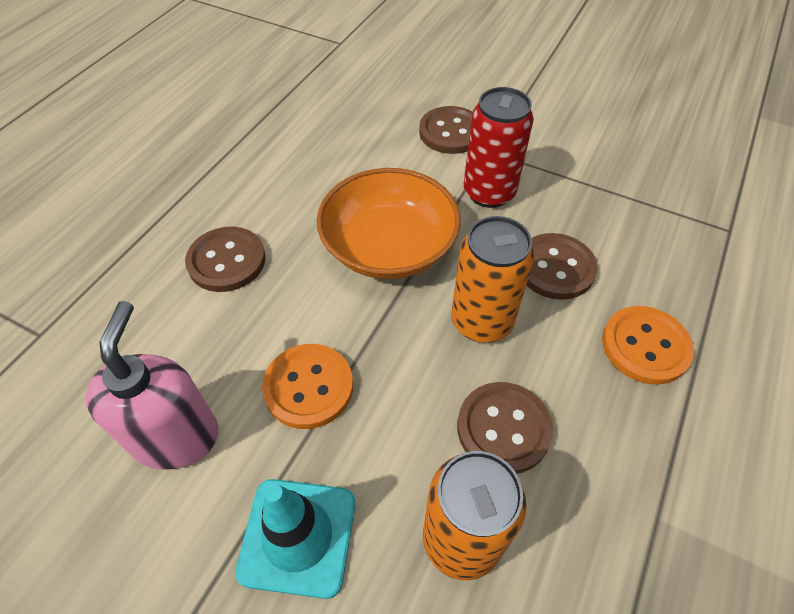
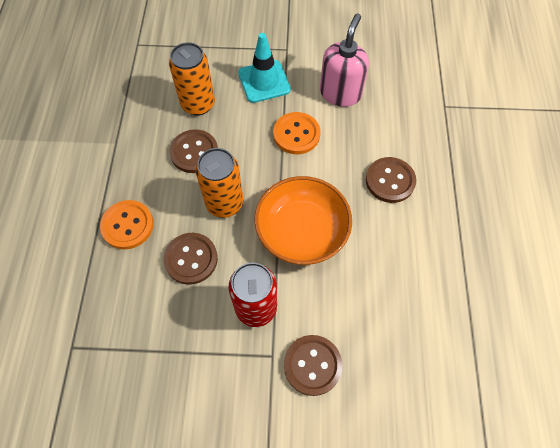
camera: 155 degrees right, 10 degrees up
(175, 436) = (340, 93): pink soap dispenser -> pink soap dispenser turned 135 degrees counterclockwise

